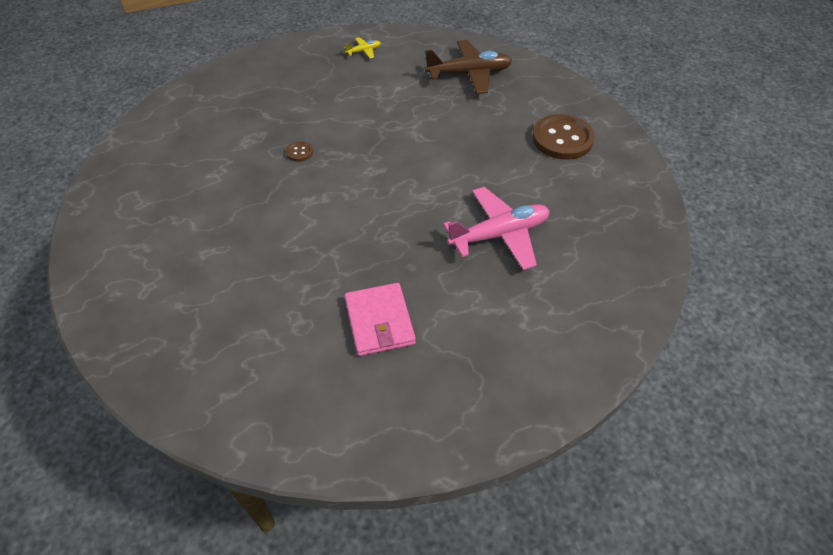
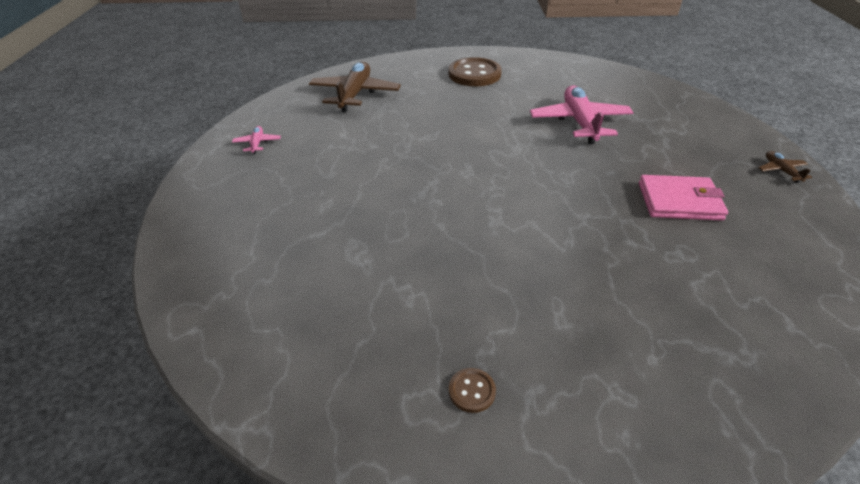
camera: 70 degrees left, 10 degrees down
(299, 152) = (408, 216): brown button -> brown button (472, 391)
(363, 51) = (257, 143): yellow plane -> pink plane
(477, 419) = (781, 171): none -> brown plane

